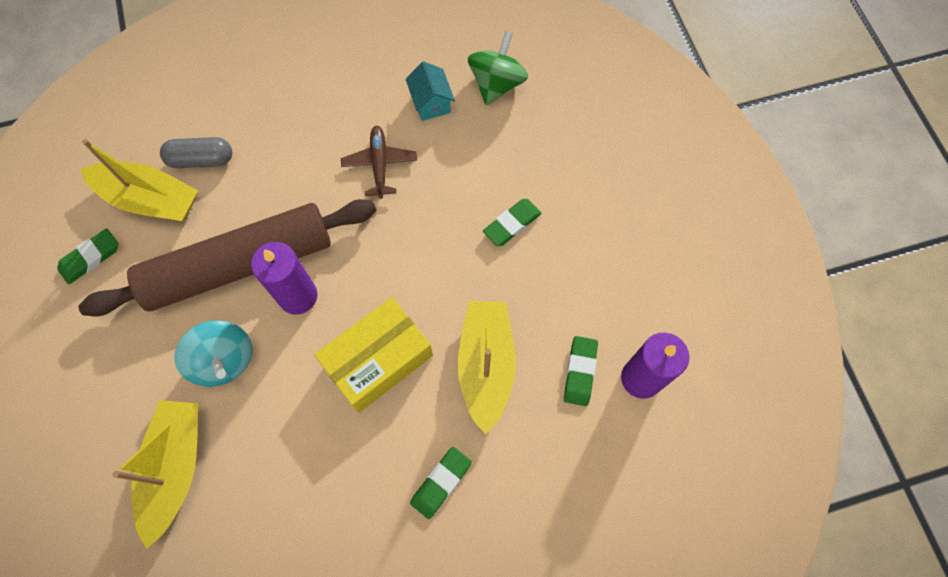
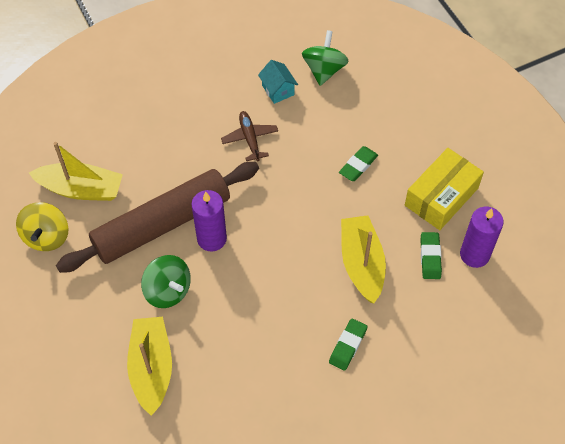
camera: 10 degrees left, 10 degrees down
(90, 258) = (46, 236): green eraser -> yellow spinning top
(201, 160) = (113, 155): grey capsule -> none
(224, 360) = (168, 291): turquoise spinning top -> green spinning top
(378, 360) = (282, 272): yellow box -> yellow box (441, 196)

